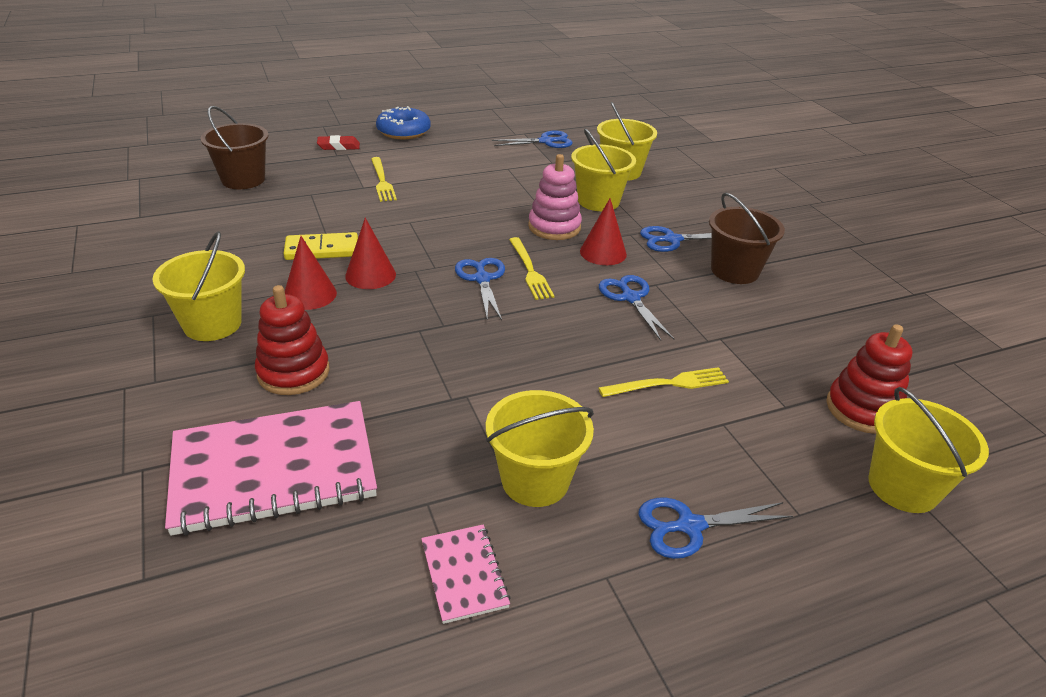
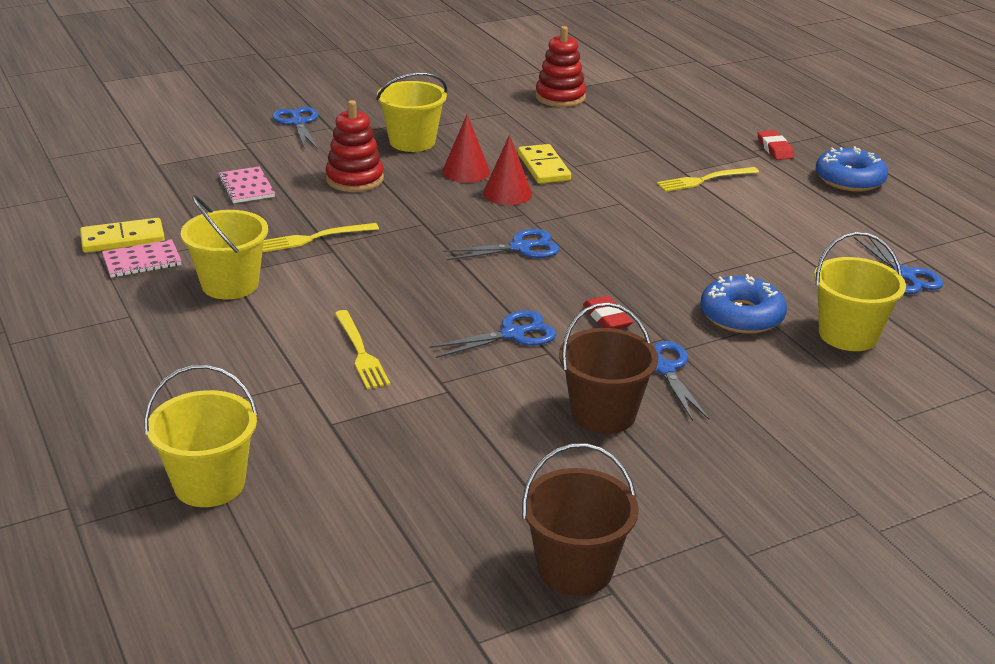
camera: 85 degrees right, 5 degrees down
(243, 179) = (661, 116): brown bucket -> brown bucket (575, 569)
(274, 469) = (246, 187): pink notebook -> pink notebook, size x0.46
(395, 604) = (123, 239): none -> yellow domino
(529, 270) = (548, 273): yellow fork -> yellow fork (314, 238)
(554, 227) = (653, 285): pink stacking toy -> none
(598, 201) = (741, 316): yellow bucket -> blue donut
(603, 252) = (607, 318): red cone -> red eraser
(689, 526) = (173, 354): blue scissors -> blue scissors (298, 123)
(862, 409) = (329, 477): red stacking toy -> red stacking toy (560, 97)

